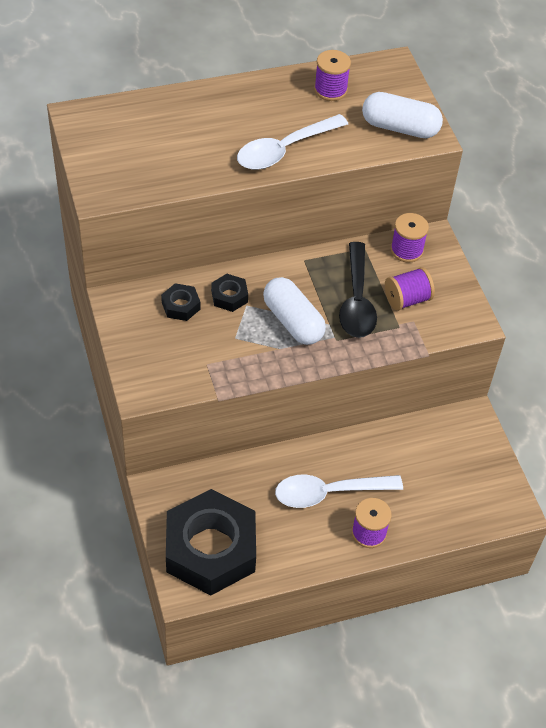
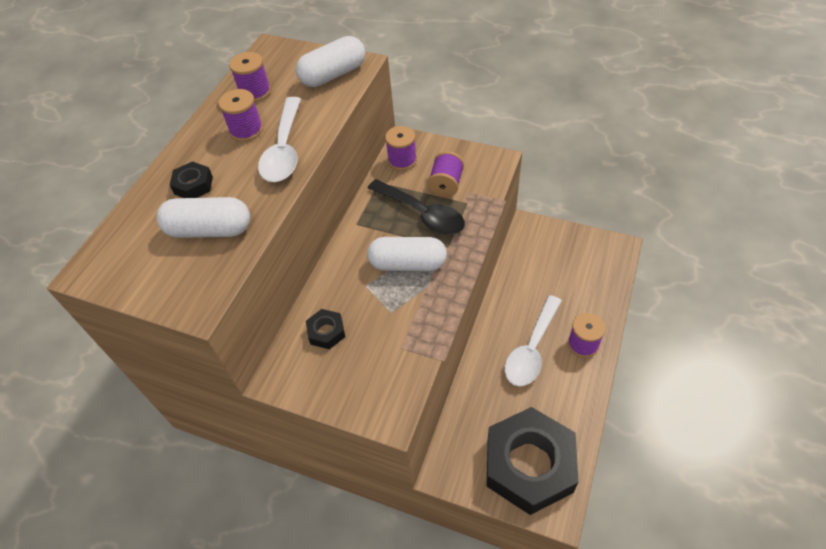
camera: 45 degrees left, 0 degrees up
(167, 157) = (210, 230): none -> white capsule
(229, 296) = (347, 292): black nut -> black nut (193, 185)
(283, 113) = (246, 130): none -> purple spool

